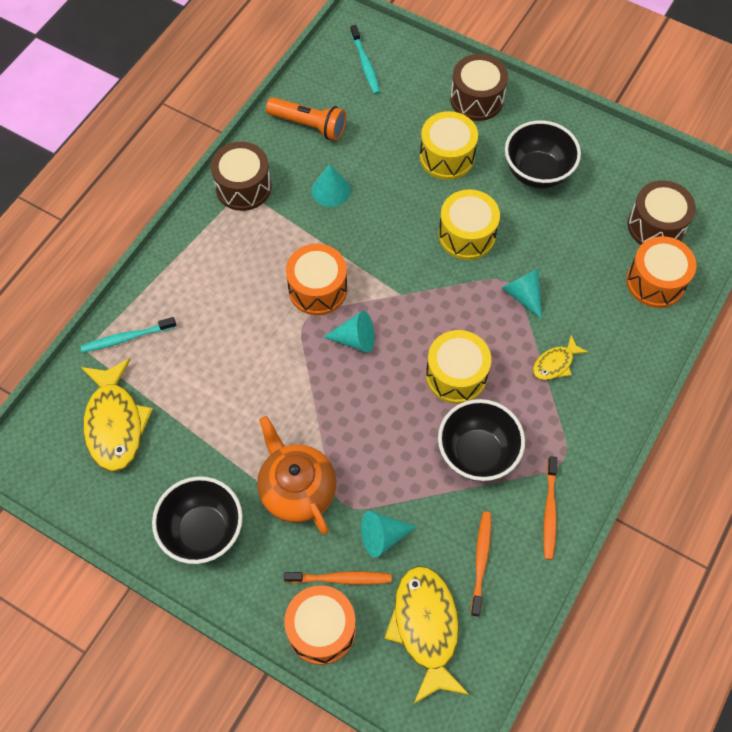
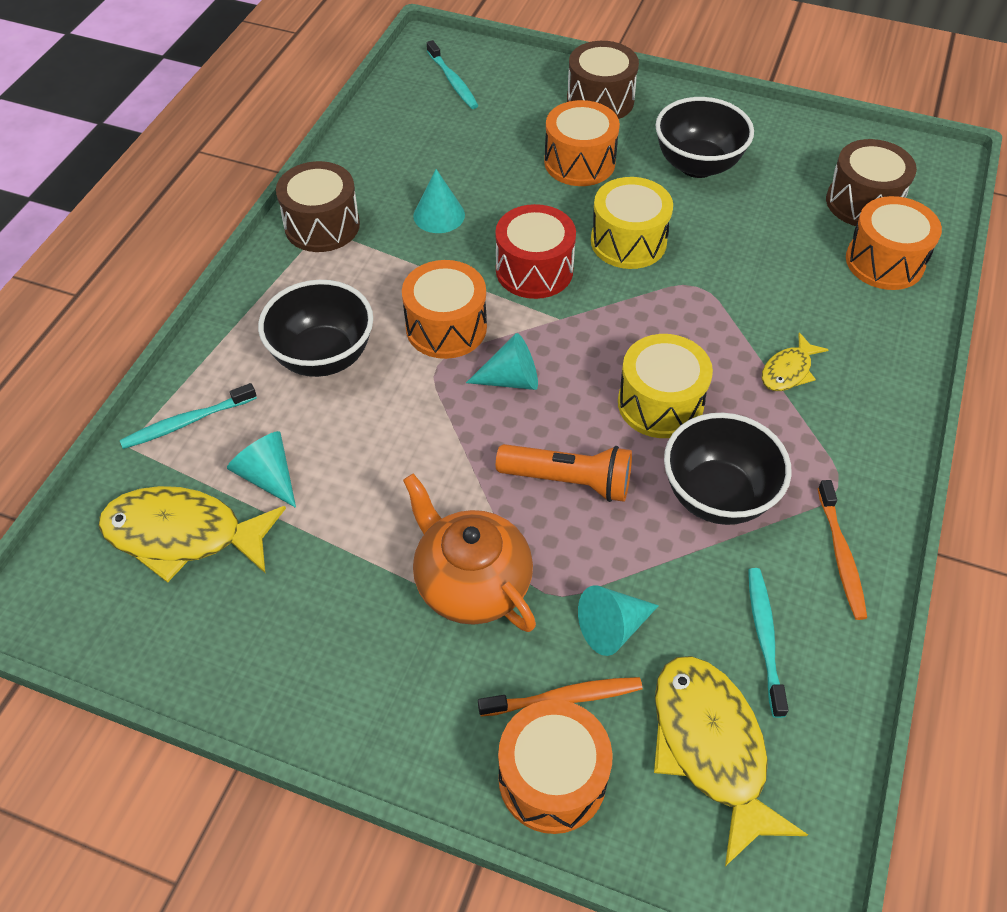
camera: 10 degrees left, 10 degrees down
(115, 423) = (183, 535): yellow fish -> yellow fish turned 120 degrees clockwise
(203, 531) = (341, 663): black bowl -> black bowl (323, 357)
(309, 125) = (395, 150): orange flashlight -> orange flashlight (569, 481)
(391, 250) = (534, 270): none -> red drum
(447, 157) = (579, 162): yellow drum -> orange drum
(481, 561) = (764, 638): orange toothbrush -> turquoise toothbrush
(523, 295) = (720, 298): turquoise cone -> turquoise cone (268, 476)

